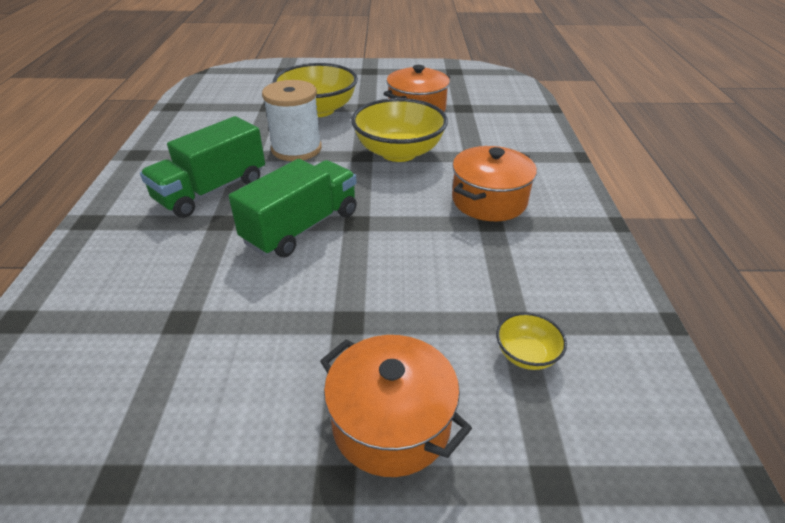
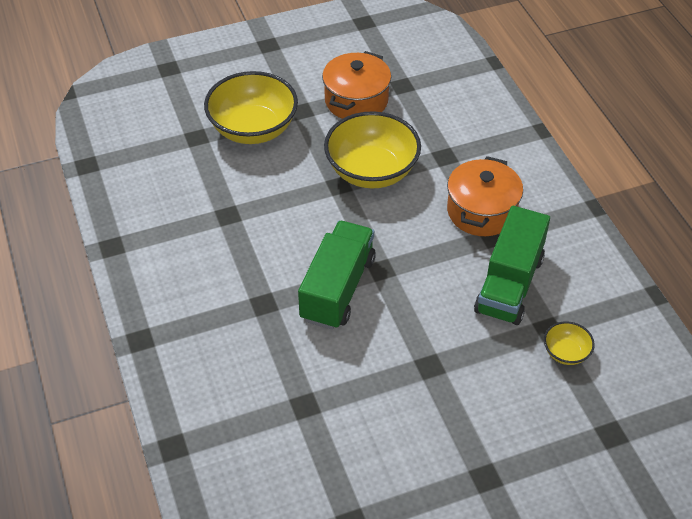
camera: 20 degrees left, 10 degrees up
(211, 190) = (226, 271): green truck -> green truck (509, 284)
(296, 149) = (269, 194): white spool -> none
(391, 423) = (500, 430): orange pot -> none

